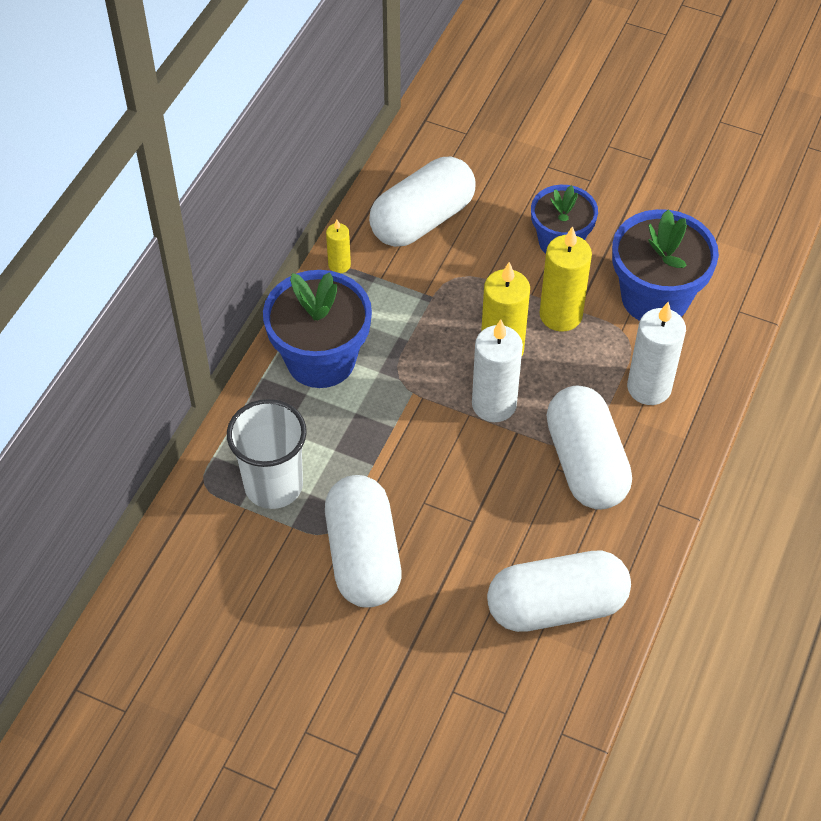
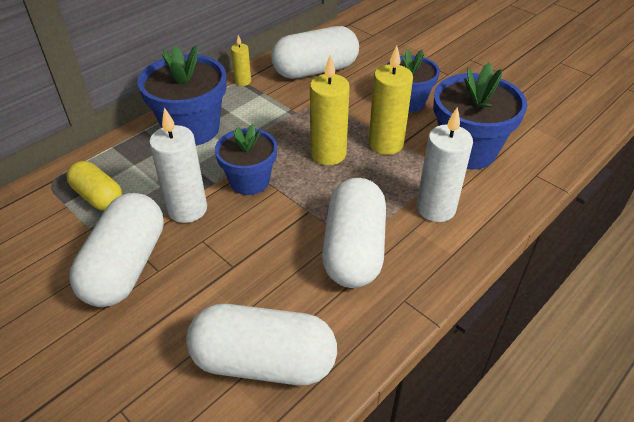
camera: 20 degrees right, 10 degrees down
(273, 485) = (98, 197): white cup -> yellow capsule
(432, 413) = (249, 181): none -> blue flower pot
(494, 404) = (301, 188): white candle -> white candle (187, 209)

